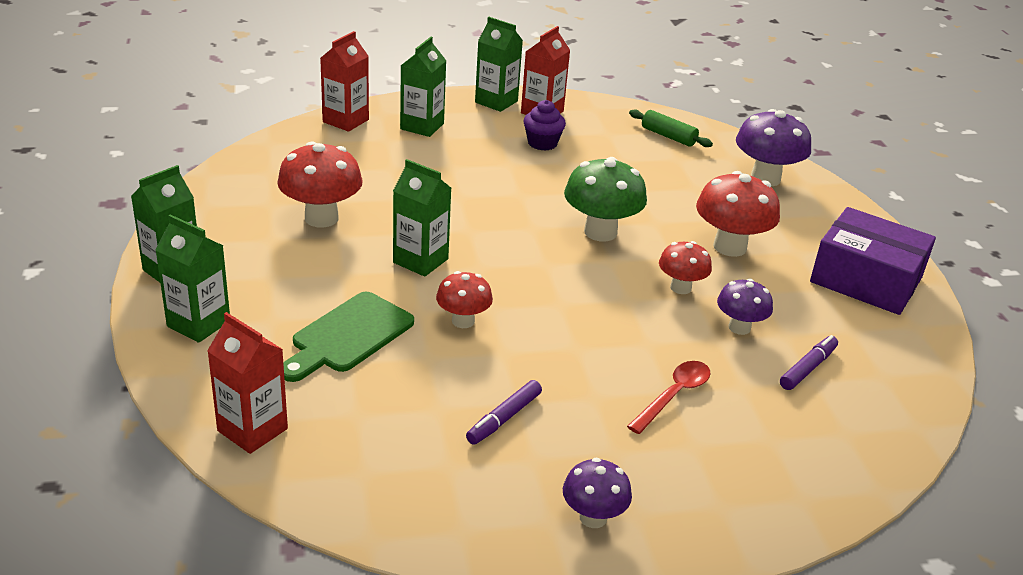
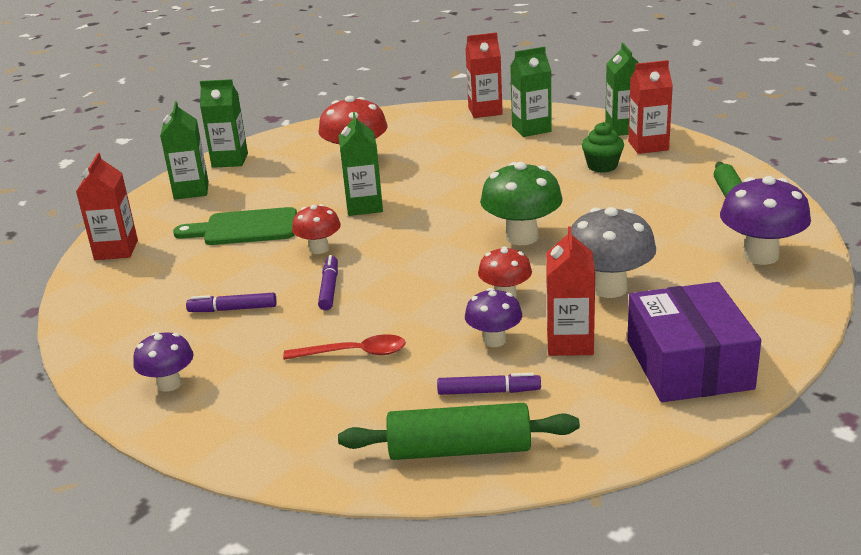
camera: 55 degrees right, 5 degrees down
(542, 143) = (602, 166): purple cupcake -> green cupcake
(546, 353) = (329, 289): none -> purple marker
(730, 247) = (609, 288): red mushroom -> grey mushroom
(783, 302) = (570, 343): none -> red carton
(870, 421) = (459, 449): none -> green rolling pin

